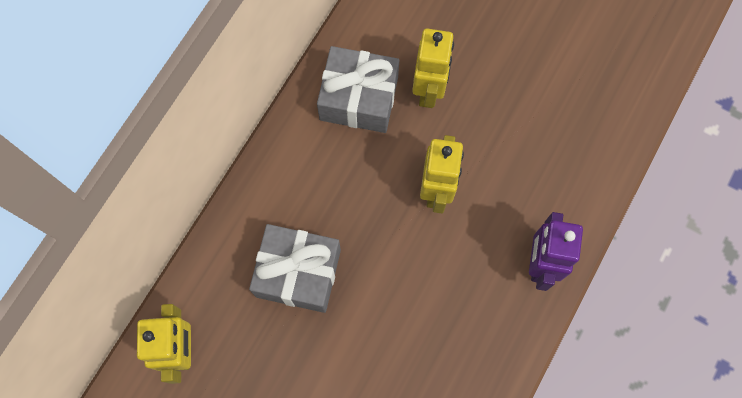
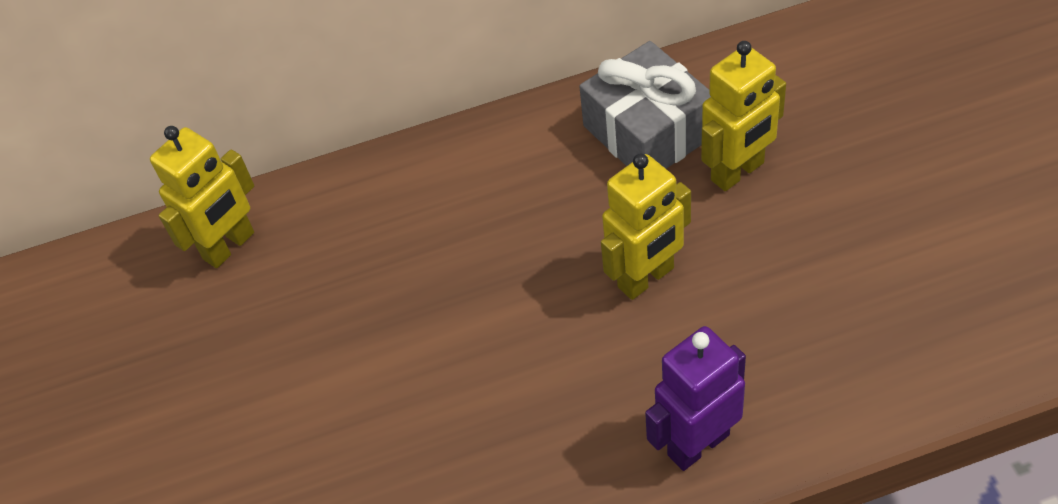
camera: 50 degrees right, 20 degrees down
(298, 273) = (412, 256): grey gift -> none

